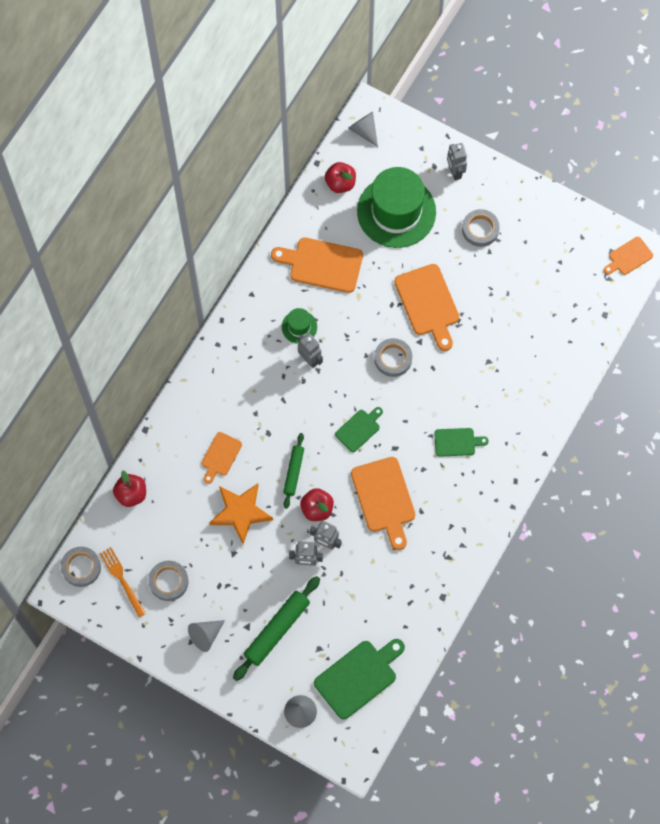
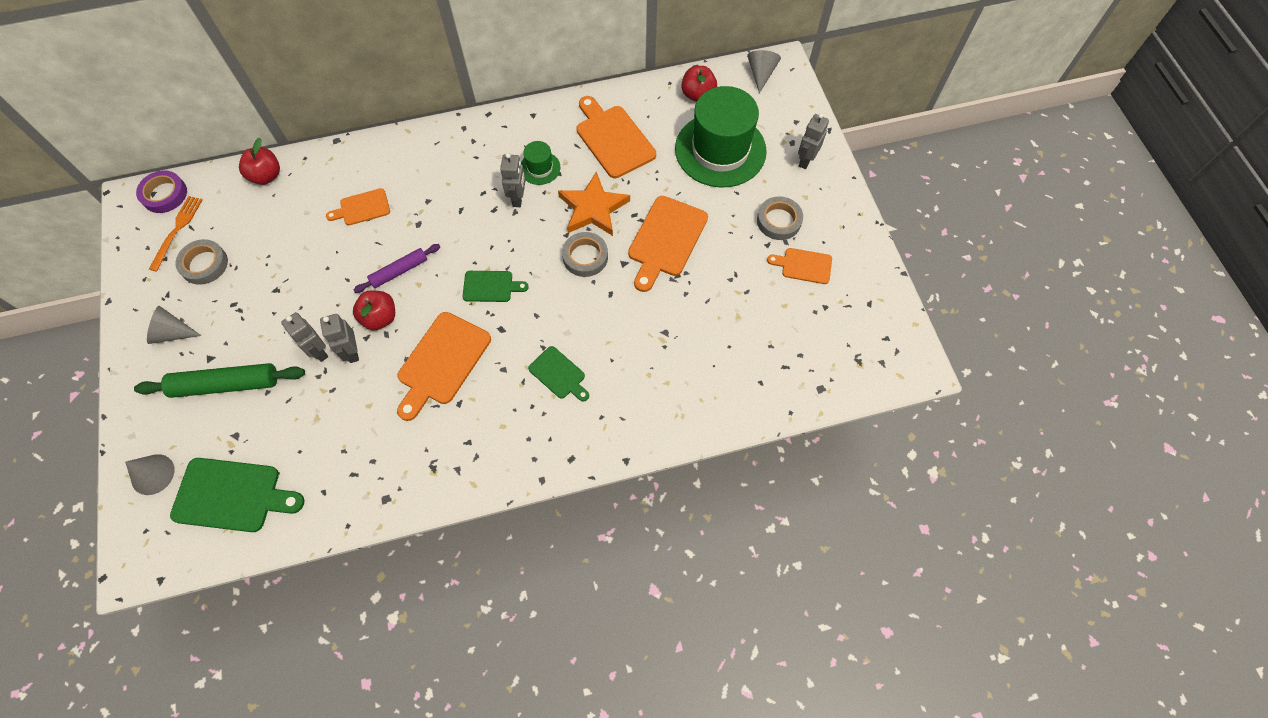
camera: 45 degrees right, 5 degrees down
(81, 567) = (164, 194): grey tape -> purple tape
(240, 512) = (321, 264): orange star -> orange star (593, 208)
(293, 472) = (399, 271): green rolling pin -> purple rolling pin
(628, 257) = (899, 359): orange cutting board -> orange cutting board (803, 266)

